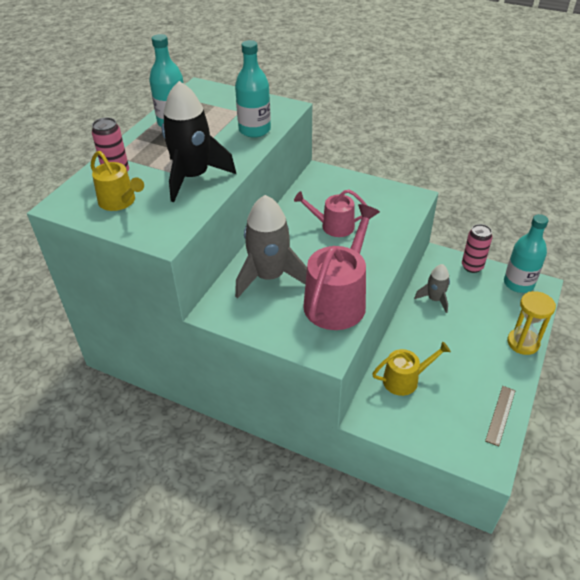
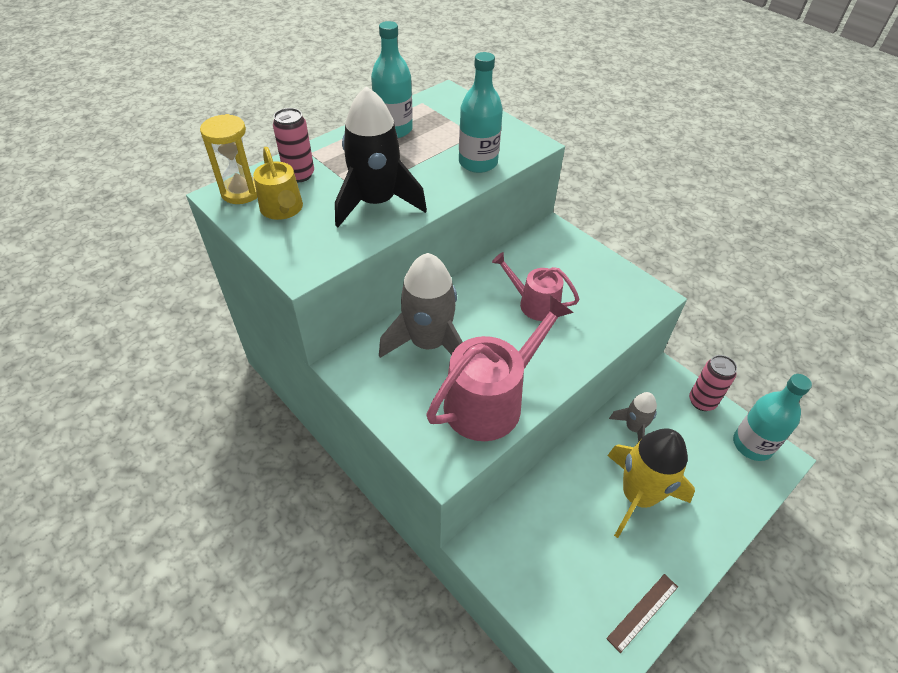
camera: 20 degrees right, 5 degrees up
(405, 380) = (547, 518): yellow watering can -> none
(460, 343) = (638, 496): none -> yellow rocket
(523, 343) = (719, 526): yellow hourglass -> yellow hourglass (241, 192)

